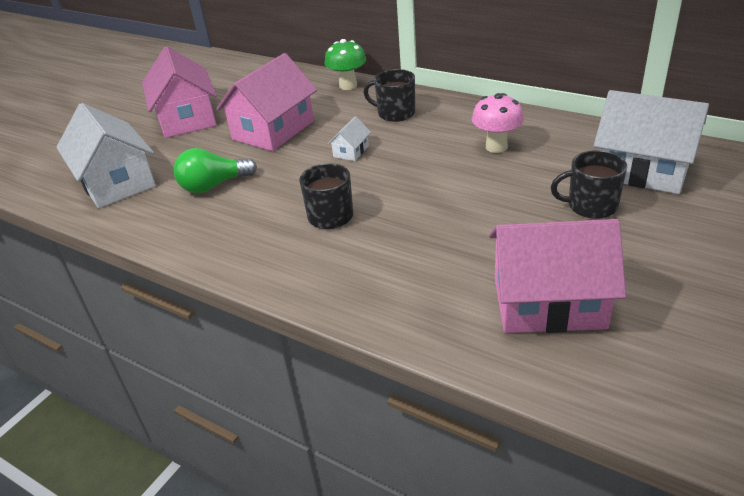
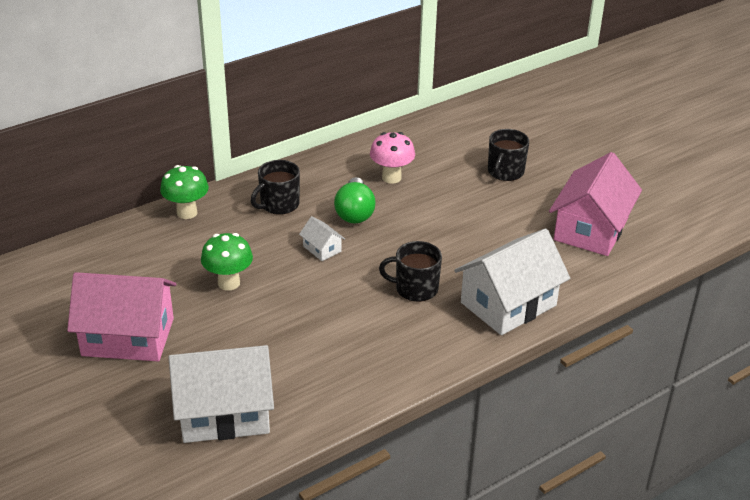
camera: 70 degrees left, 0 degrees up
(213, 185) = (301, 345): green light bulb -> green light bulb (355, 212)
(273, 130) = (229, 283): pink house -> green mushroom
(642, 170) = (481, 135): white house -> white house (508, 304)

